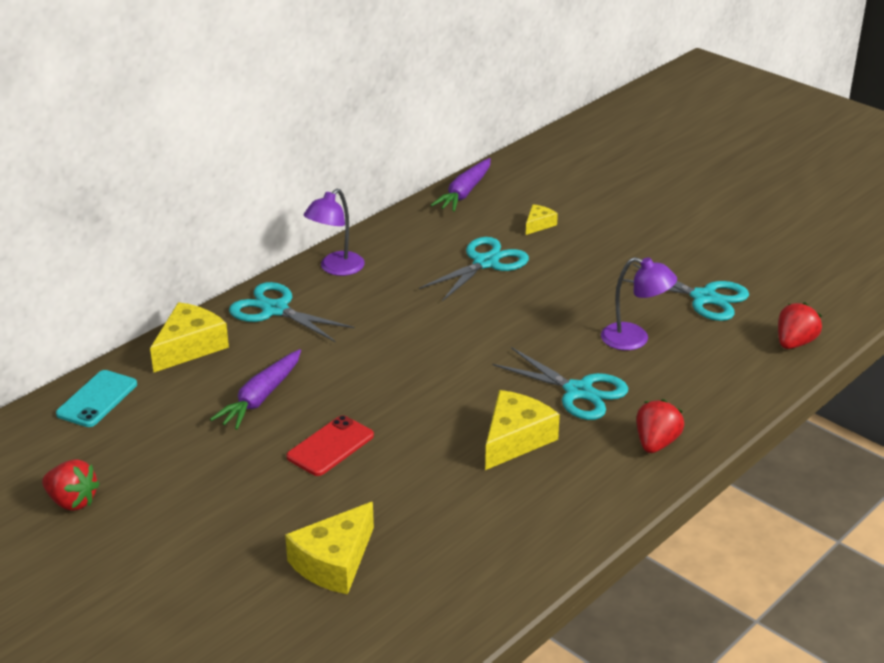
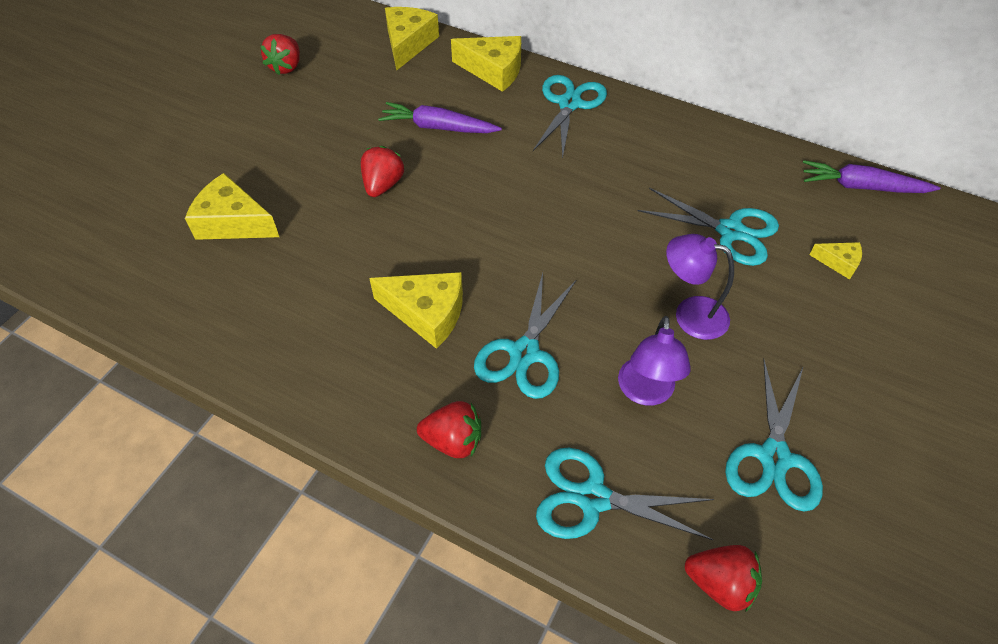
camera: 75 degrees right, 20 degrees up
(97, 399) = (408, 44): turquoise phone -> yellow cheese
(330, 446) = (383, 185): red phone -> red strawberry
(336, 268) = (656, 125): purple lamp -> purple lamp (690, 314)
(721, 383) = (592, 498): none -> turquoise scissors

